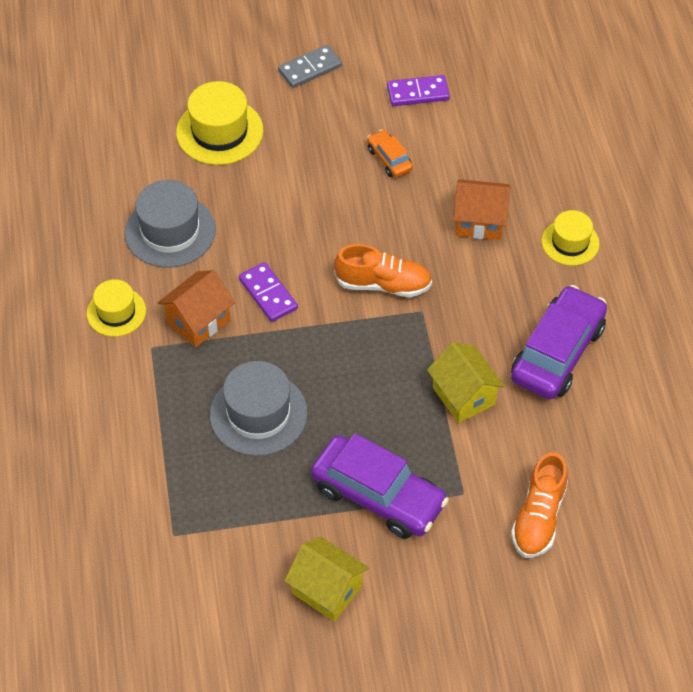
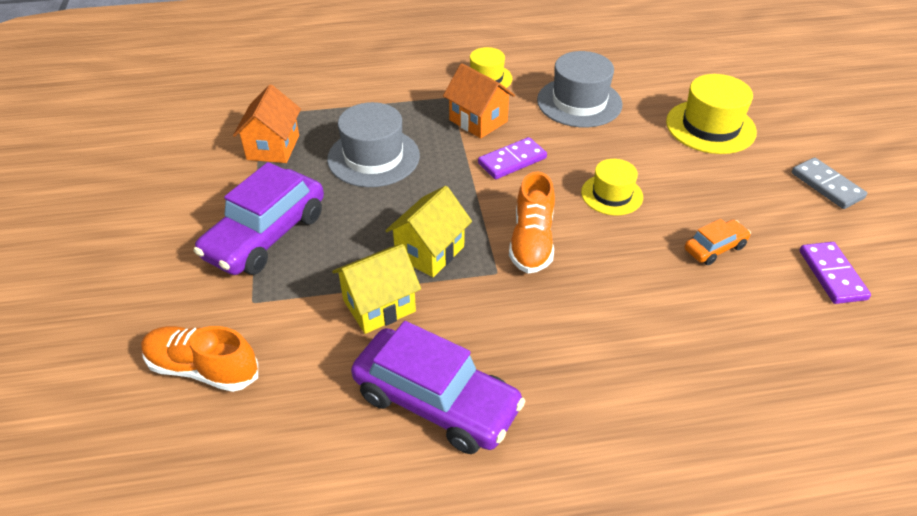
camera: 90 degrees right, 10 degrees down
(327, 590) = (174, 201): yellow house -> yellow house (430, 252)
(479, 222) = (638, 329): orange house -> orange house (273, 147)
(570, 242) = (622, 428): yellow hat -> yellow hat (612, 194)

